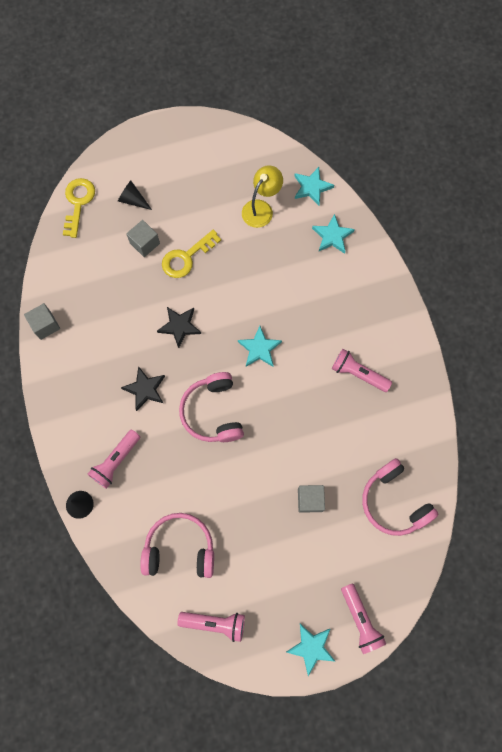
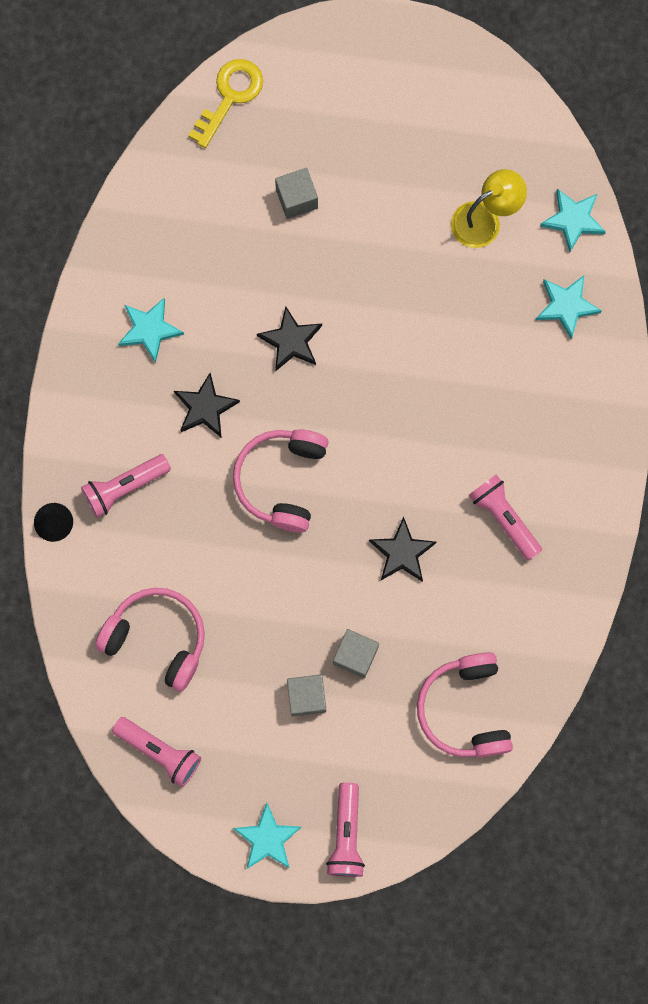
camera: 25 degrees right, 5 degrees up
(45, 325) = (110, 257): grey cube -> grey cube (306, 697)
(133, 200) = (309, 126): black cone -> none
(186, 257) = (345, 246): yellow key -> none
(259, 348) = (385, 422): turquoise star -> turquoise star (149, 330)
(307, 422) = (402, 552): none -> black star

